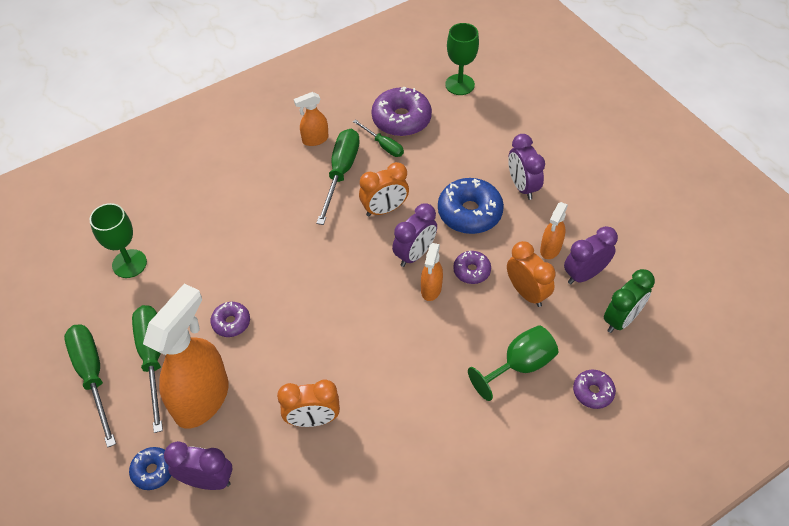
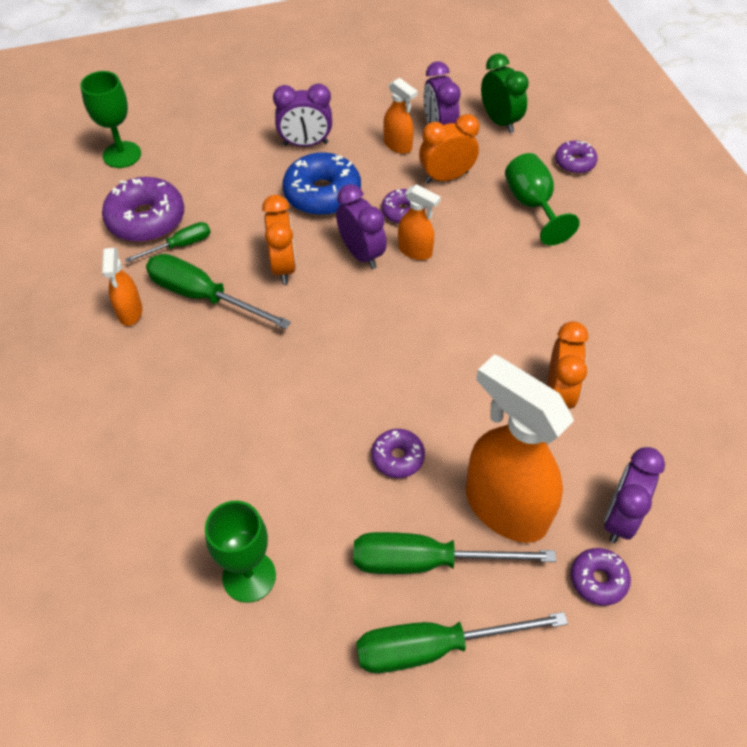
camera: 75 degrees left, 0 degrees up
(153, 471) = (598, 580): blue donut -> purple donut

